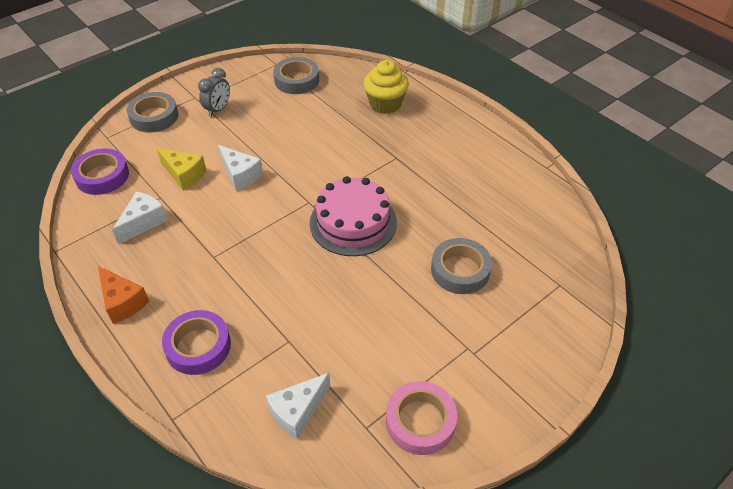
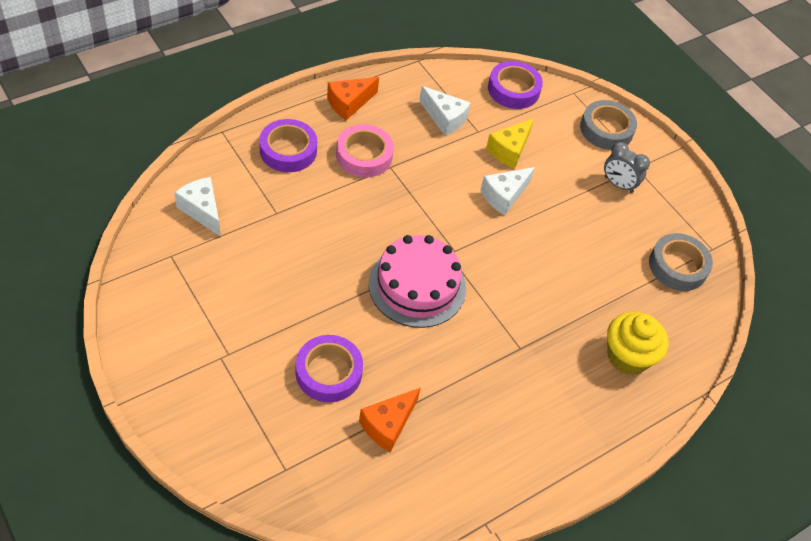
camera: 90 degrees right, 5 degrees up
(420, 421) = (163, 296): pink tape -> pink tape (364, 155)
(460, 270) = (328, 372): grey tape -> purple tape
(493, 226) = (388, 425): none -> orange cheese

